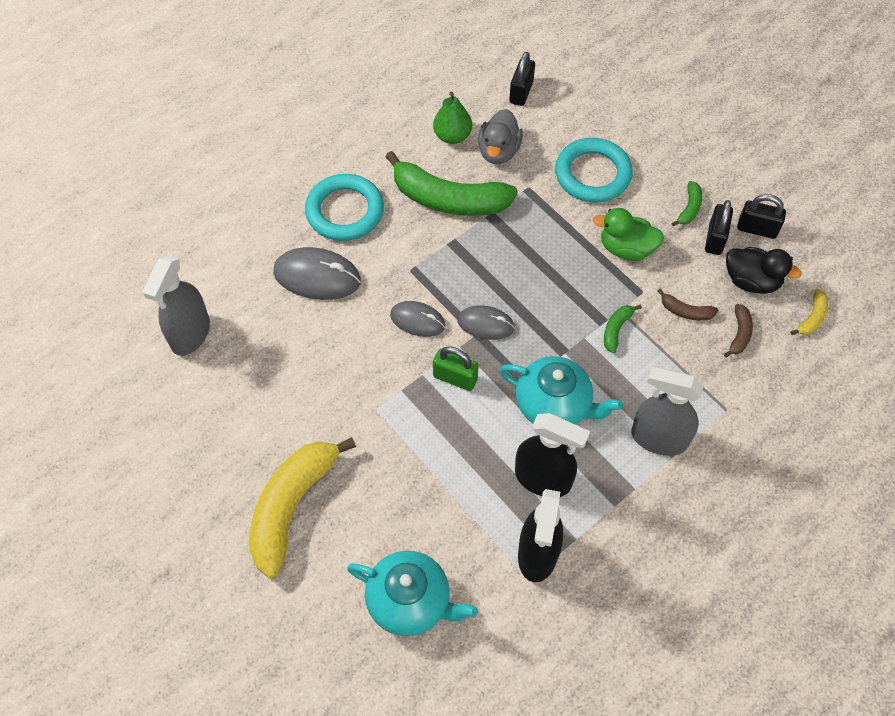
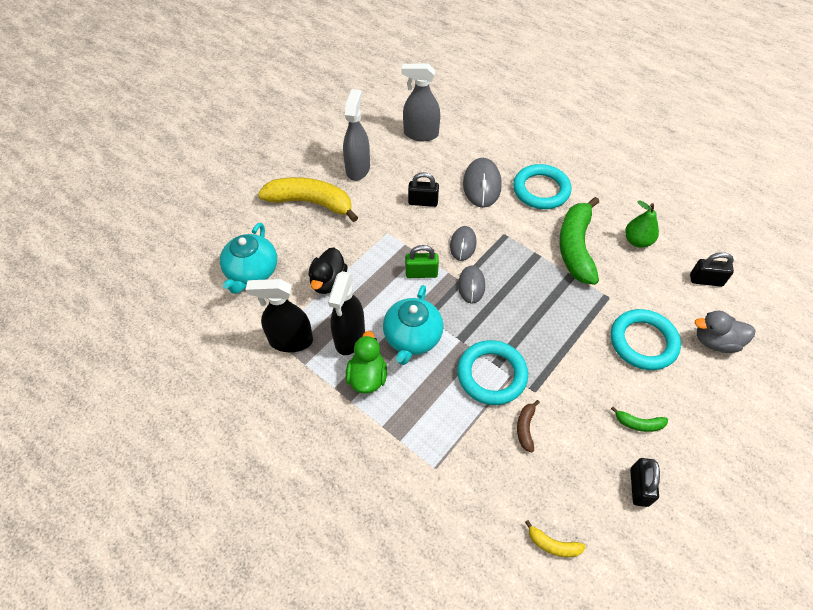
camera: 80 degrees right, 5 degrees down
(455, 378) = (421, 273): green padlock -> green padlock turned 75 degrees clockwise
(498, 151) = (636, 273): grey duck -> grey duck (715, 341)
(616, 329) = (491, 375): green banana -> turquoise ring
(626, 249) = (574, 375): green duck -> green duck (367, 377)
(658, 438) = (397, 415): grey spray bottle -> grey spray bottle (358, 168)
(715, 239) = (612, 448): black padlock -> black padlock (423, 202)
(739, 334) = (515, 475): brown banana -> none
(751, 281) = (576, 484): black duck -> black duck (328, 282)

